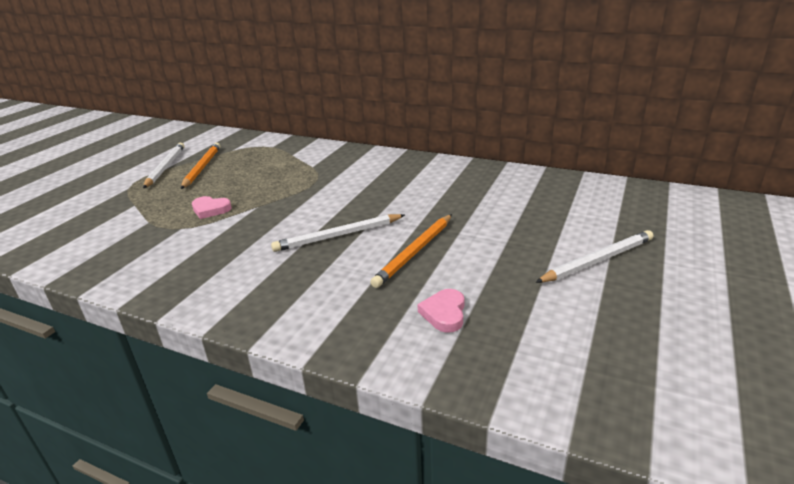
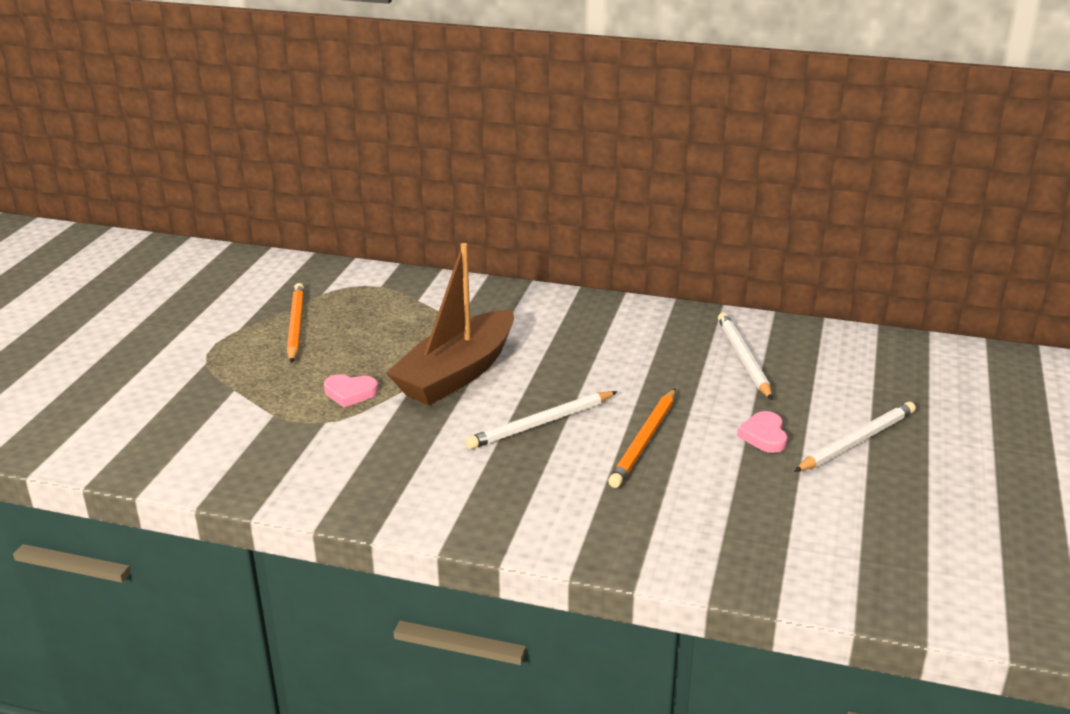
camera: 10 degrees left, 0 degrees up
(165, 167) = (239, 326): white pencil -> white pencil (744, 358)
(293, 199) = (457, 373): none -> brown boat
(444, 313) = (702, 512): pink heart -> pink heart (764, 436)

